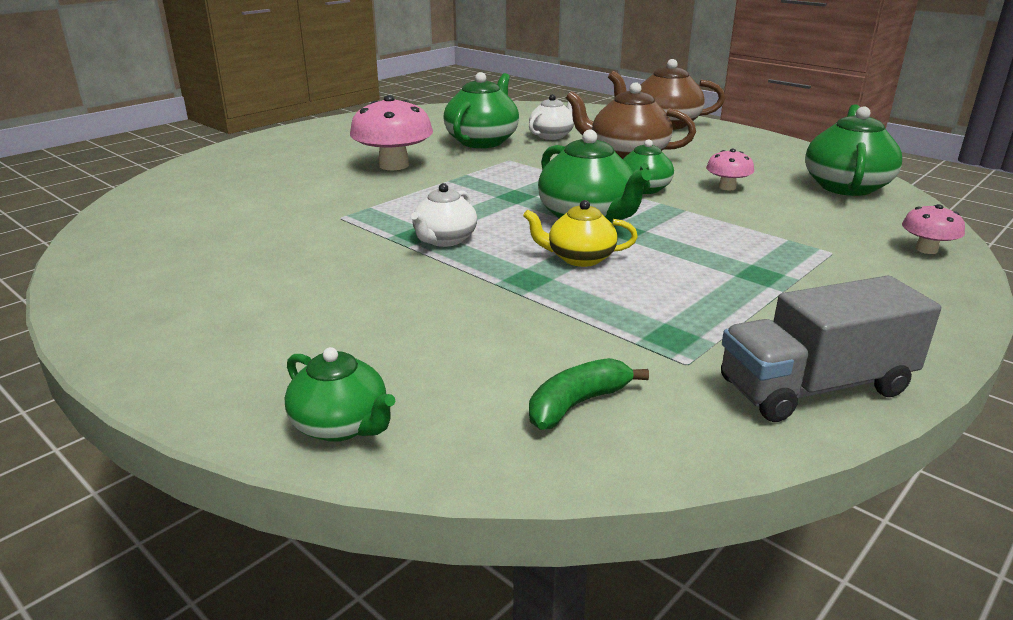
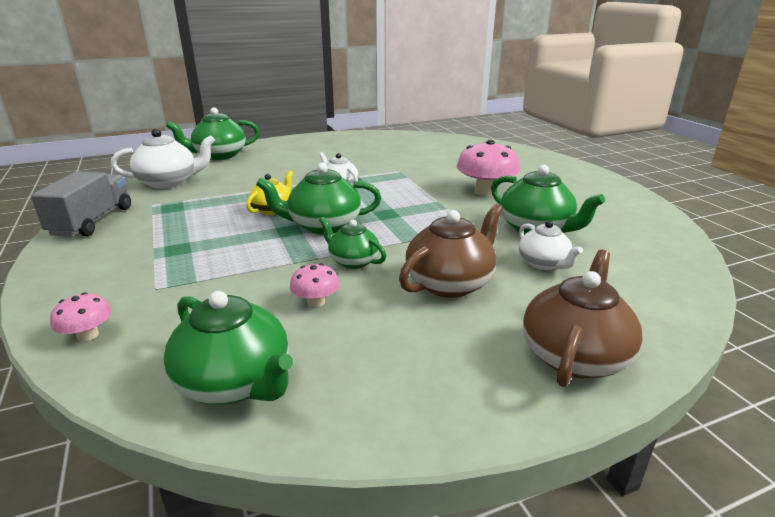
camera: 115 degrees right, 0 degrees up
(341, 425) = (219, 155): green teapot -> green teapot, size x1.61
(577, 404) = (169, 182): green banana -> white teapot

